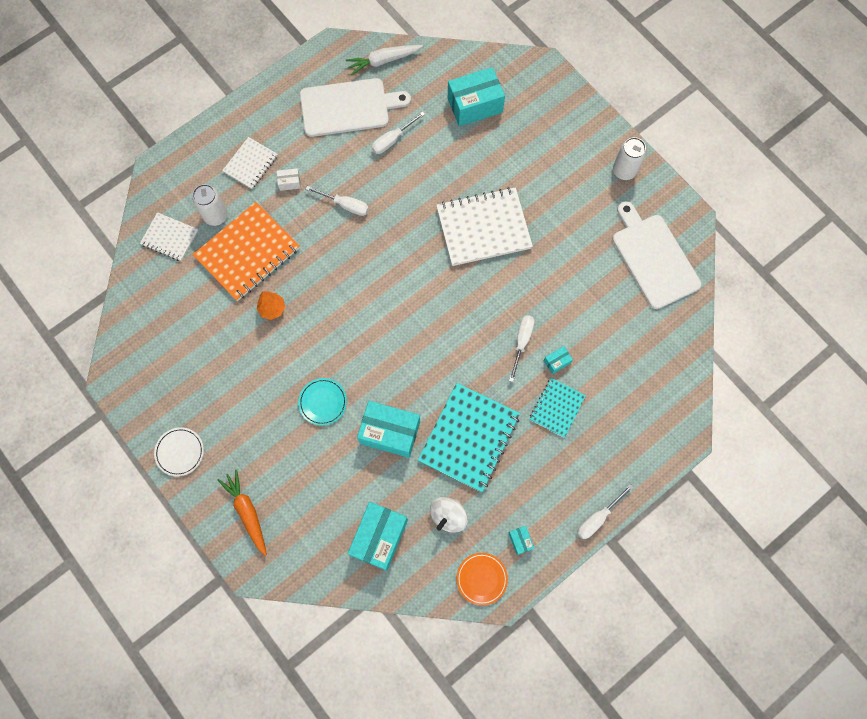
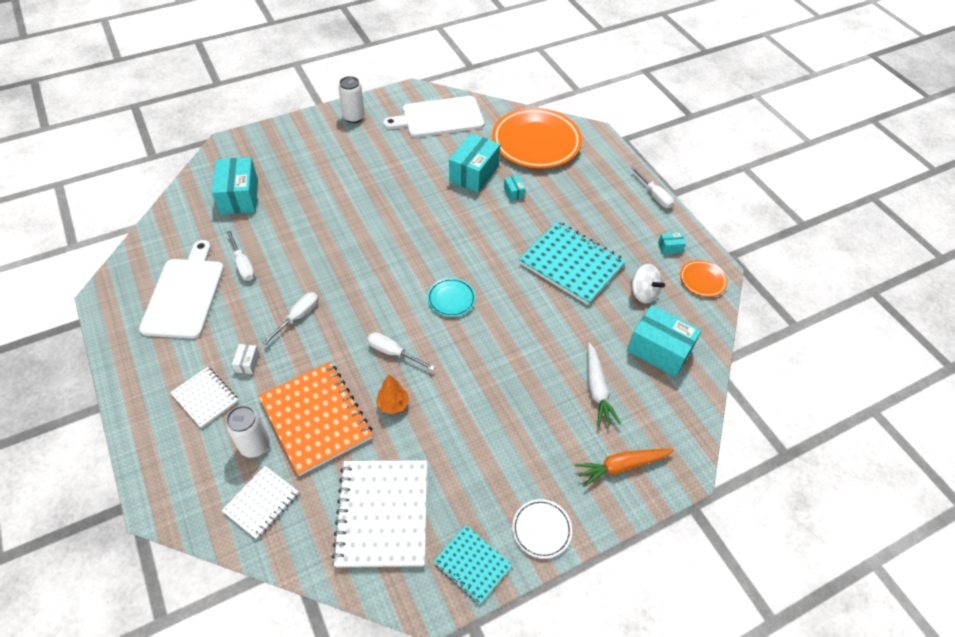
camera: 80 degrees left, 20 degrees down
(323, 402) = (512, 374): turquoise plate -> turquoise plate (451, 299)
(383, 61) = (148, 255): white carrot -> white carrot (597, 389)
(390, 432) = (555, 323): turquoise box -> turquoise box (474, 173)
(483, 228) = (369, 215): white notebook -> white notebook (382, 514)
(521, 342) = (489, 211): white screwdriver -> white screwdriver (393, 353)
(557, 408) = (555, 201): turquoise notebook -> turquoise notebook (472, 565)
(646, 372) = (536, 142): none -> orange plate

